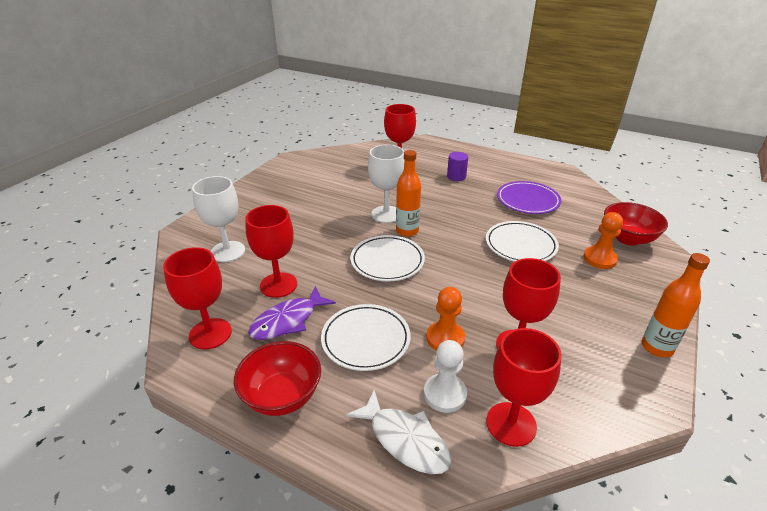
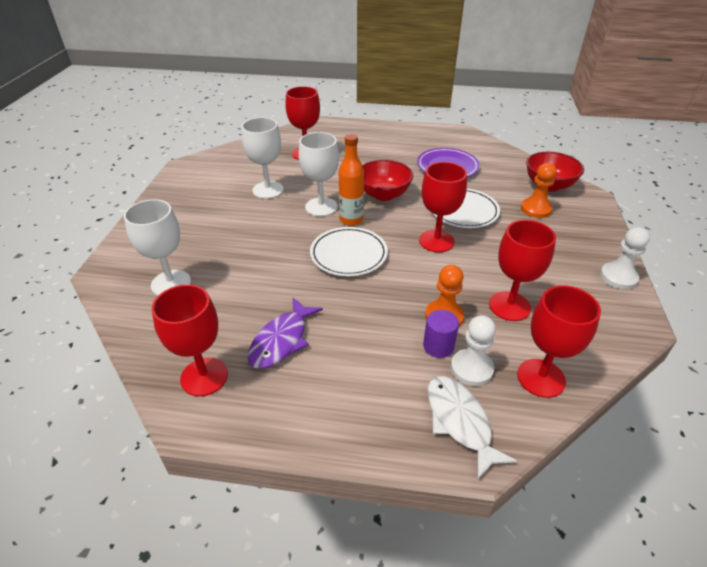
camera: 20 degrees left, 5 degrees up
(278, 285) = (250, 306): red goblet -> red goblet (436, 241)
(282, 396) = (320, 418): red bowl -> red bowl (383, 194)
(348, 191) = (268, 190): none -> white goblet
(365, 340) = (371, 338): white plate -> none
(405, 440) = (459, 422): white fish -> white fish turned 135 degrees counterclockwise
(456, 176) = (369, 155): purple cylinder -> purple cylinder (438, 346)
(657, 347) = (618, 277): orange bottle -> white pawn

